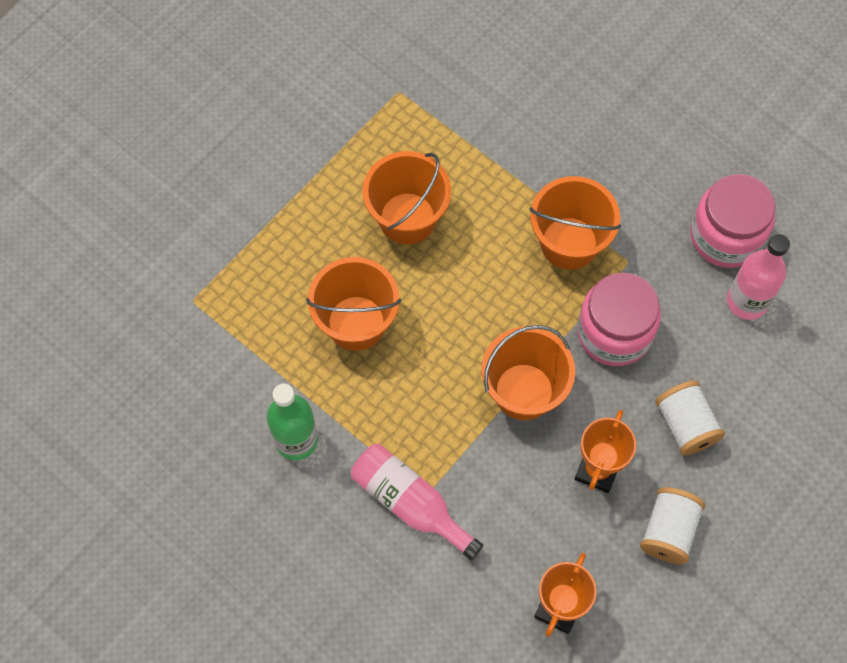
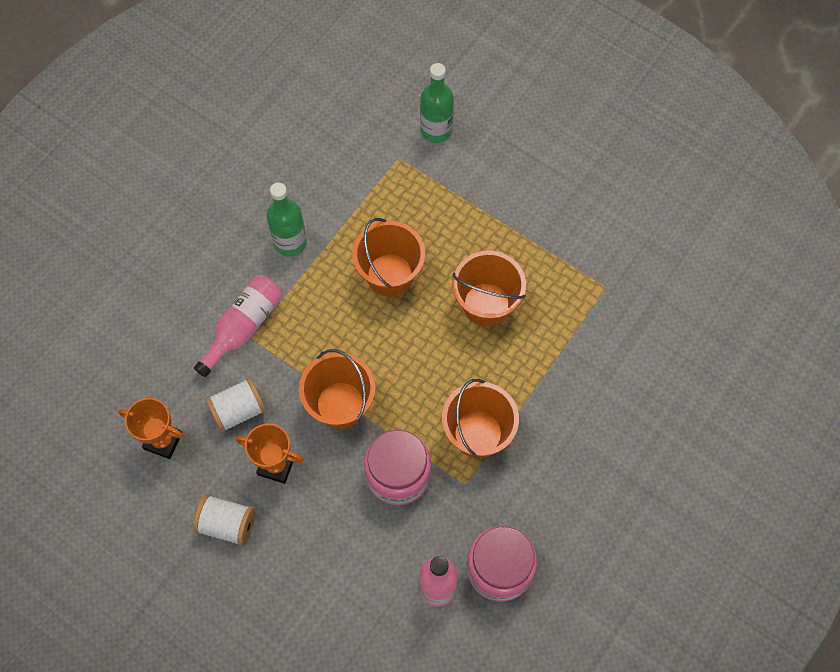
camera: 85 degrees right, 0 degrees up
(158, 253) = (436, 130): none -> green bottle
(685, 425) = (319, 536): white spool -> white spool (238, 410)

